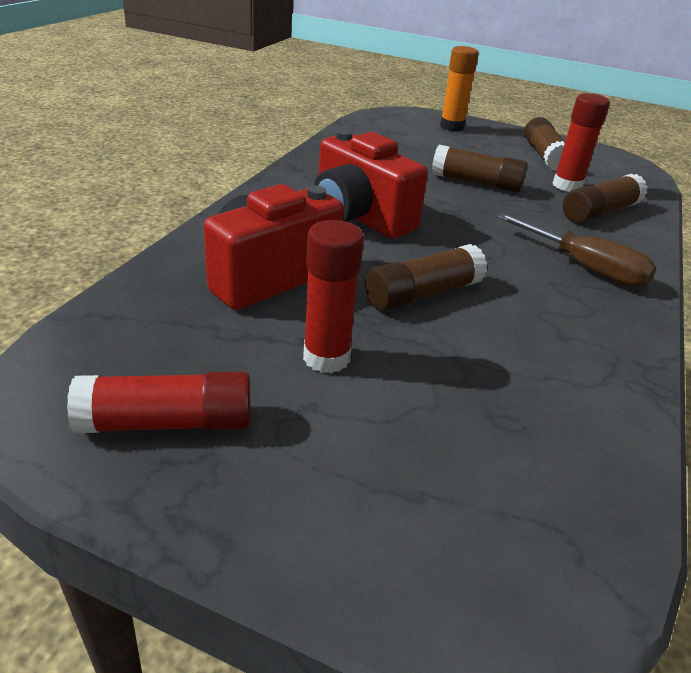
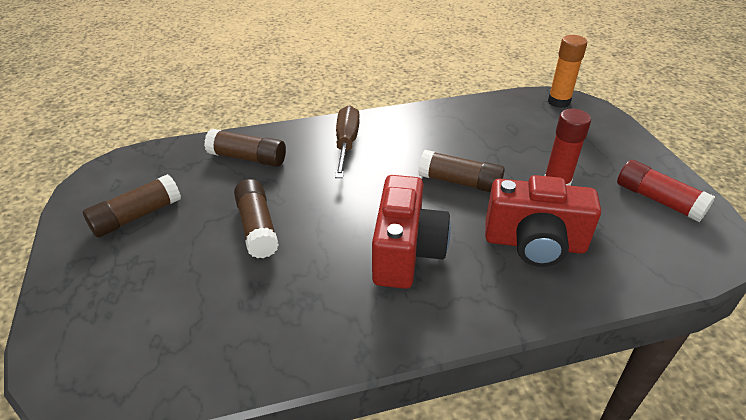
camera: 125 degrees left, 5 degrees up
(451, 127) = (90, 310): orange glue stick -> orange glue stick (559, 102)
(567, 186) = (207, 184): red glue stick -> none

